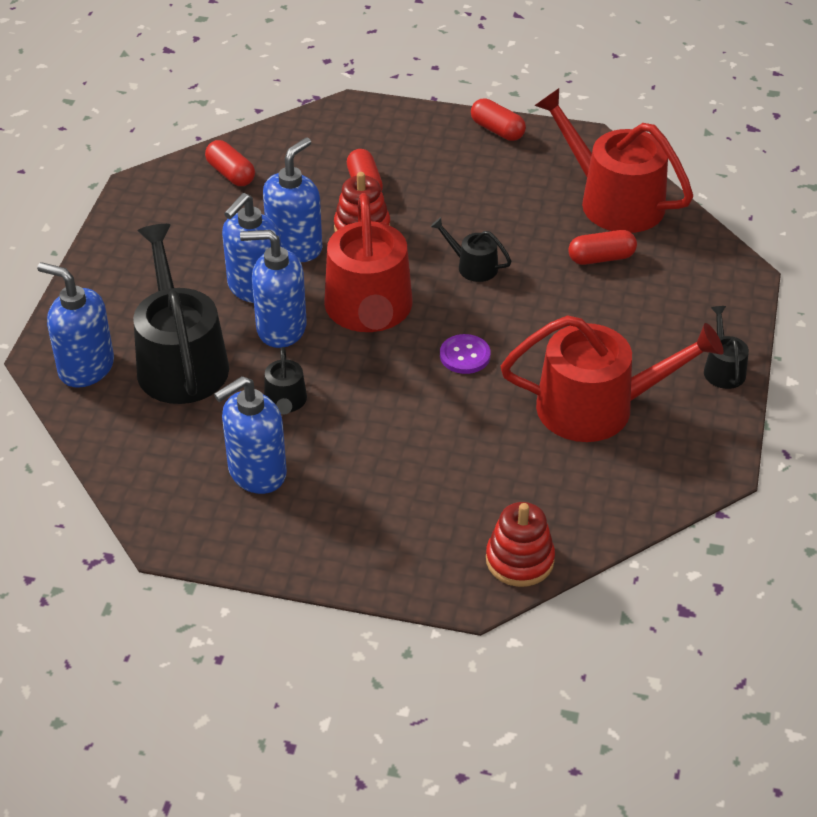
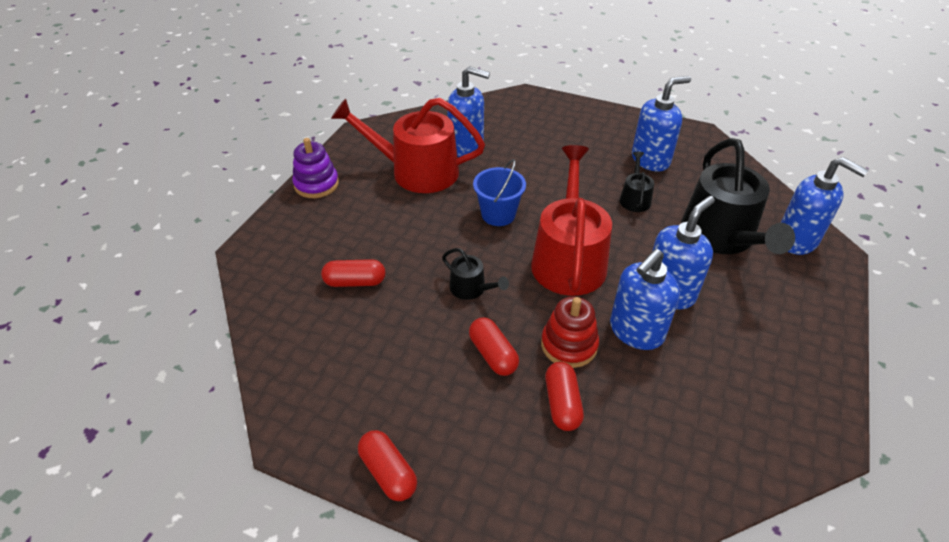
camera: 170 degrees left, 0 degrees up
(231, 174) = (719, 445): red capsule -> red capsule (493, 354)
(280, 328) = (643, 253): blue soap dispenser -> blue soap dispenser (466, 146)
(465, 355) = (498, 214): purple button -> blue bucket
(519, 560) = (496, 105): red stacking toy -> none
(613, 200) = (309, 344): red watering can -> none
(723, 369) = (316, 184): black watering can -> purple stacking toy

